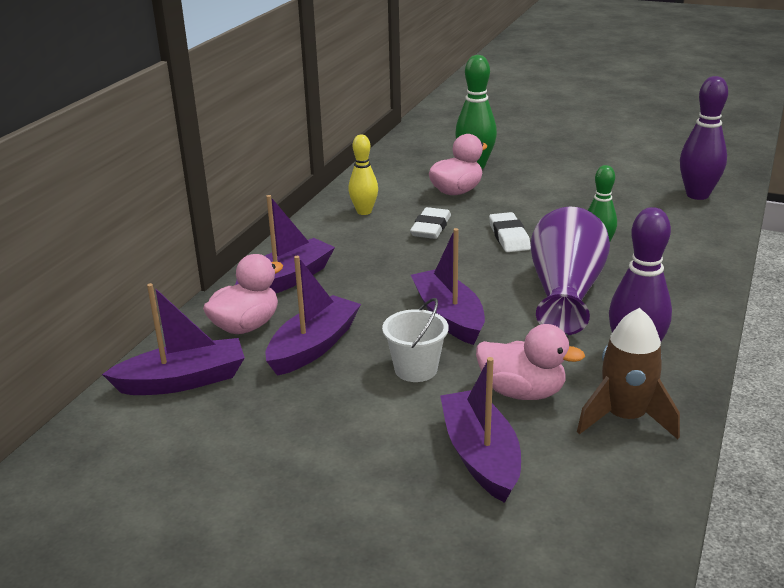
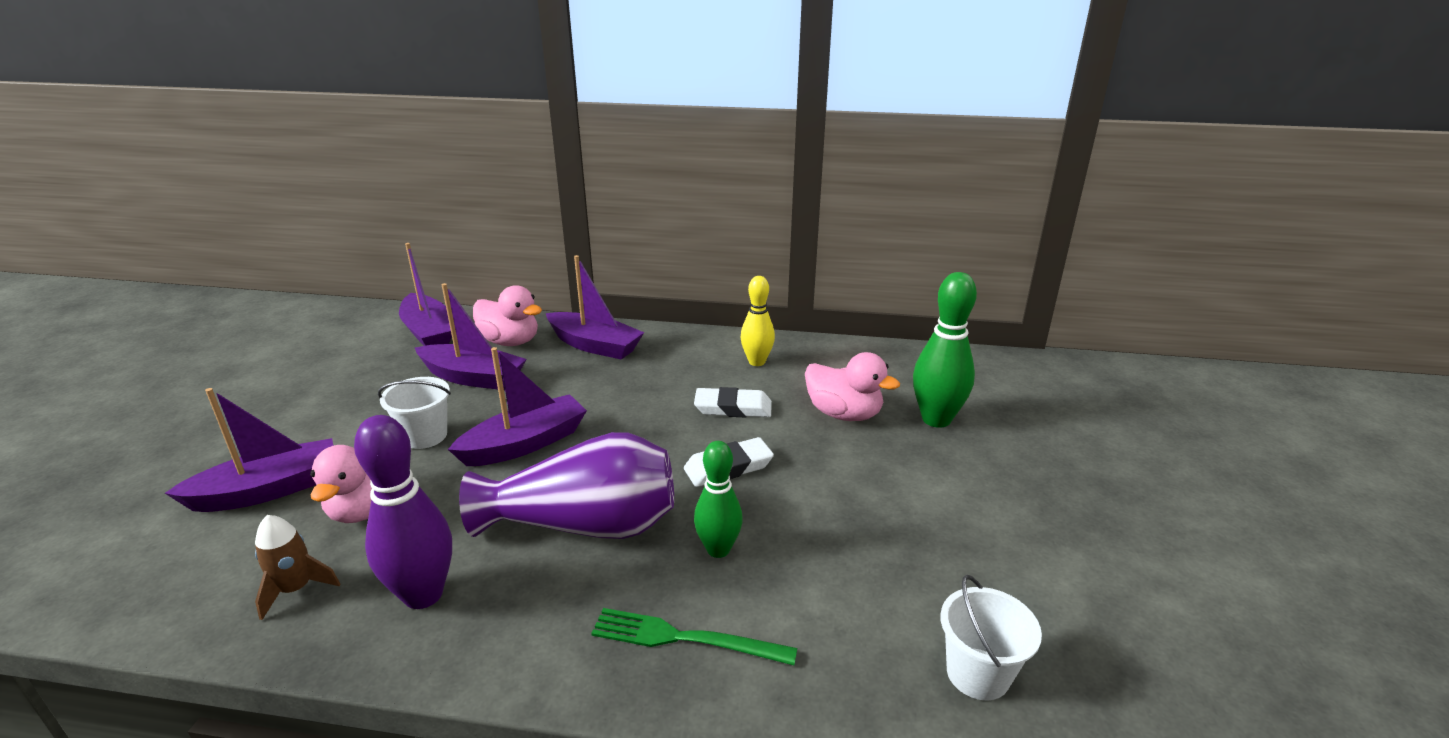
camera: 75 degrees right, 0 degrees up
(625, 417) = (296, 589): brown rocket -> brown rocket, size x0.64
(676, 264) = (685, 638): none -> green fork
(697, 195) = (978, 673): purple bowling pin -> white bucket

